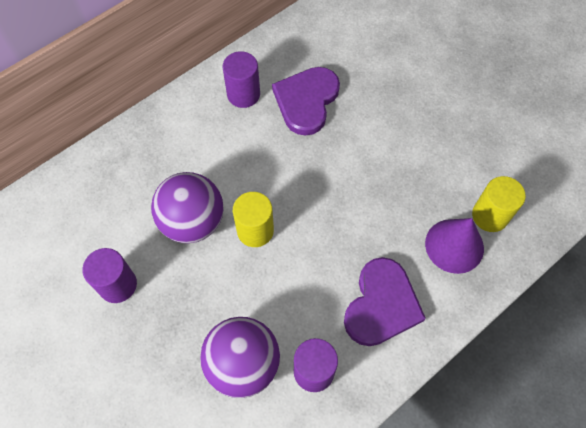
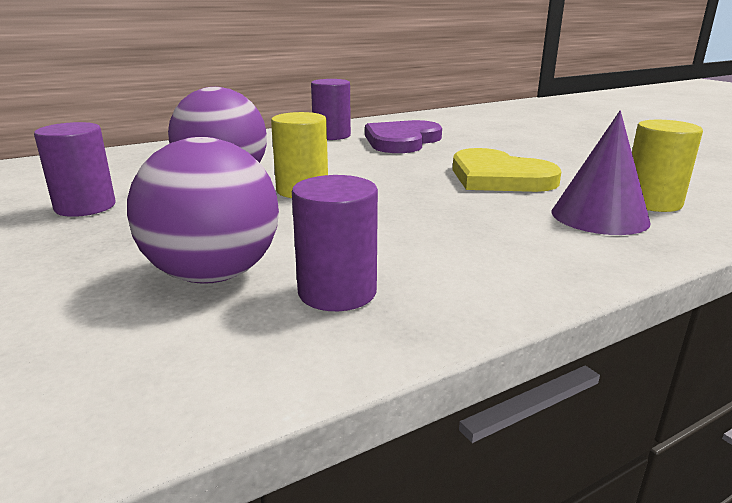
camera: 10 degrees right, 40 degrees down
(381, 304) = (477, 247): purple heart -> none
(390, 181) = (498, 177): none -> yellow heart

